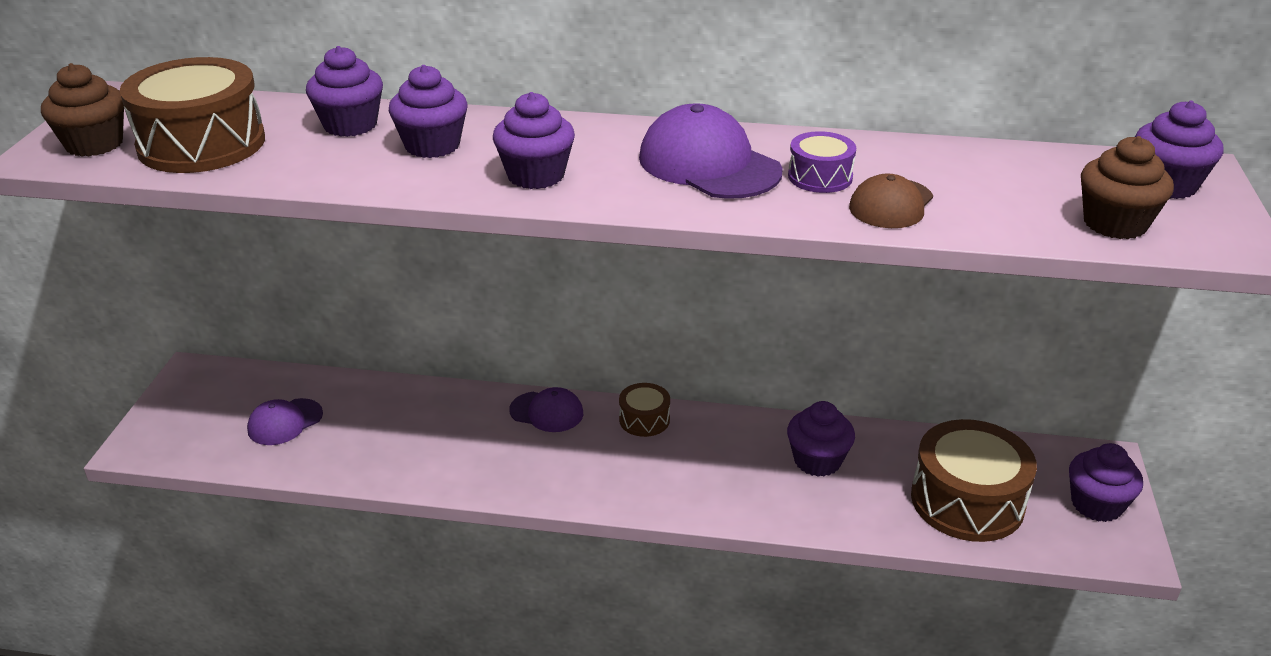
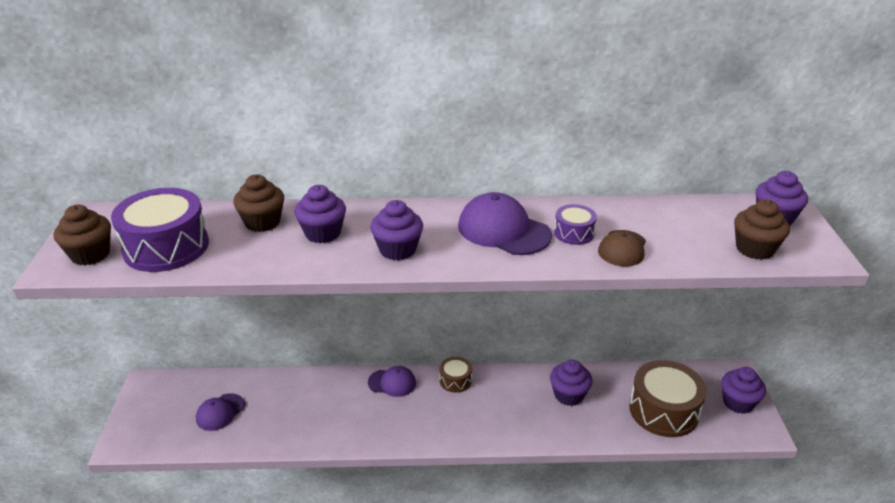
camera: 10 degrees left, 0 degrees up
(201, 144) = (166, 247): brown drum -> purple drum
(350, 125) = (262, 222): purple cupcake -> brown cupcake

